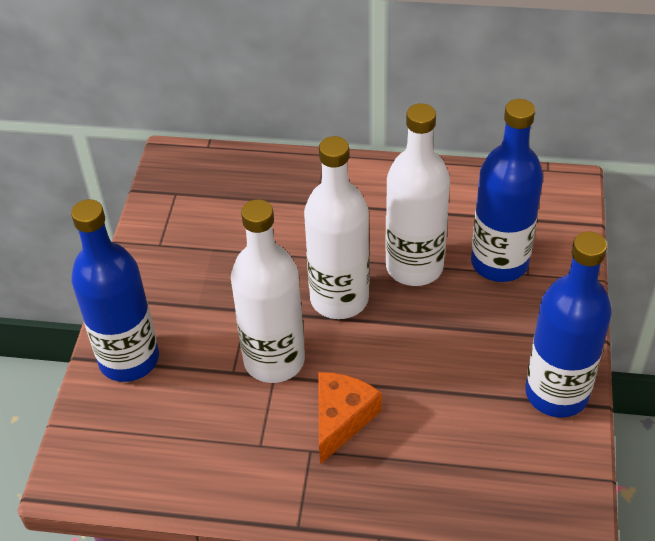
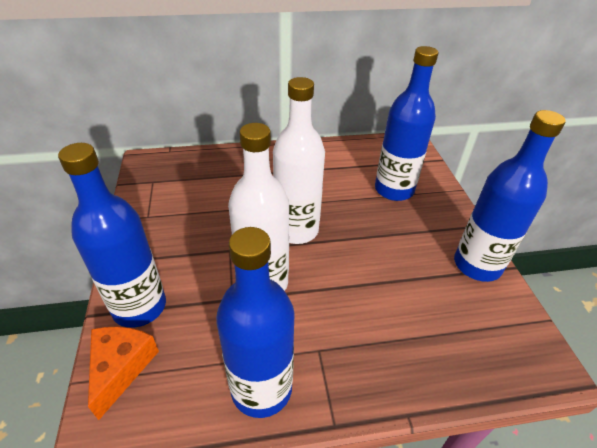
camera: 20 degrees left, 5 degrees down
(235, 474) = (261, 388): none -> blue bottle
(341, 419) = (333, 318): orange cheese -> orange cheese (121, 367)
(414, 267) = (340, 201): white bottle -> none

